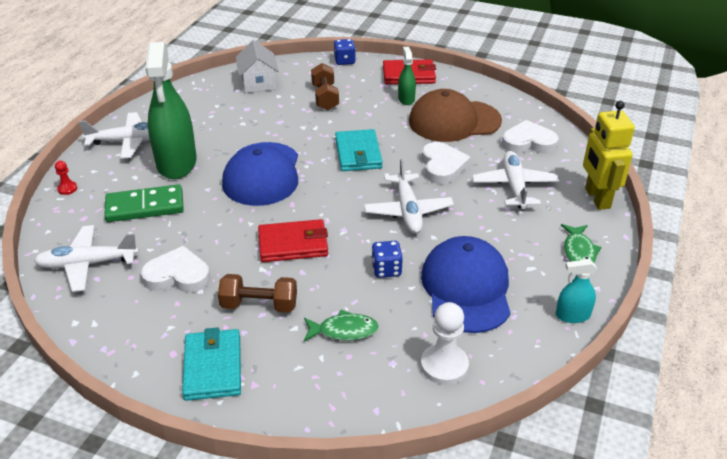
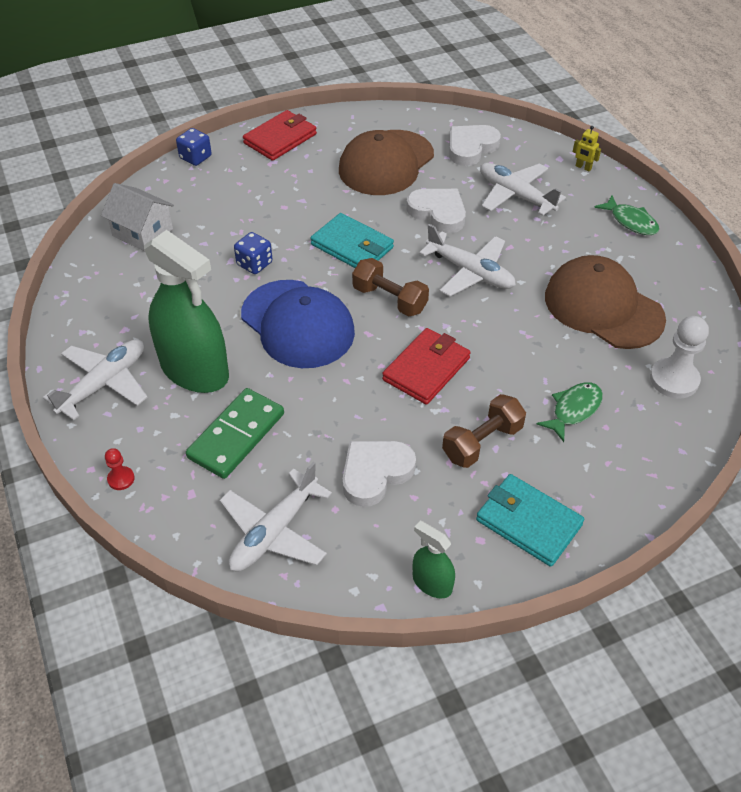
camera: 45 degrees left, 10 degrees up
(325, 97) = (236, 208): brown dumbbell -> brown dumbbell (390, 299)
(386, 269) = (528, 335): blue dice -> blue dice (254, 264)
(406, 99) = (314, 165): green spray bottle -> green spray bottle (432, 583)
(466, 288) = (603, 307): blue cap -> brown cap
(572, 315) = (693, 276): turquoise spray bottle -> none
(597, 198) = (583, 167): yellow robot -> yellow robot, size x0.42

